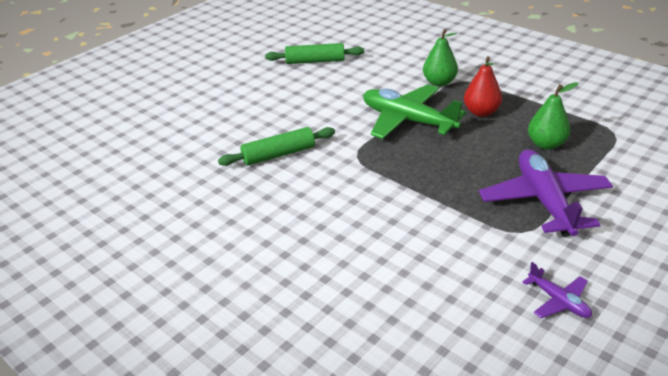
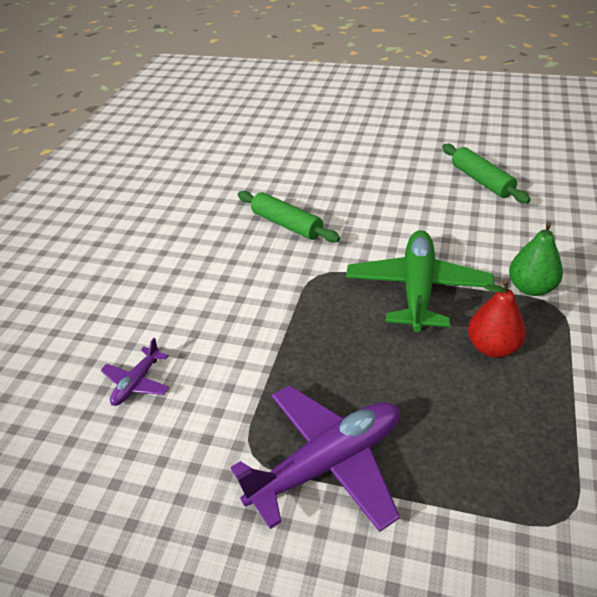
camera: 65 degrees right, 5 degrees up
(546, 144) = (465, 436): green pear -> none
(558, 301) = (138, 520): purple plane -> purple plane (137, 383)

